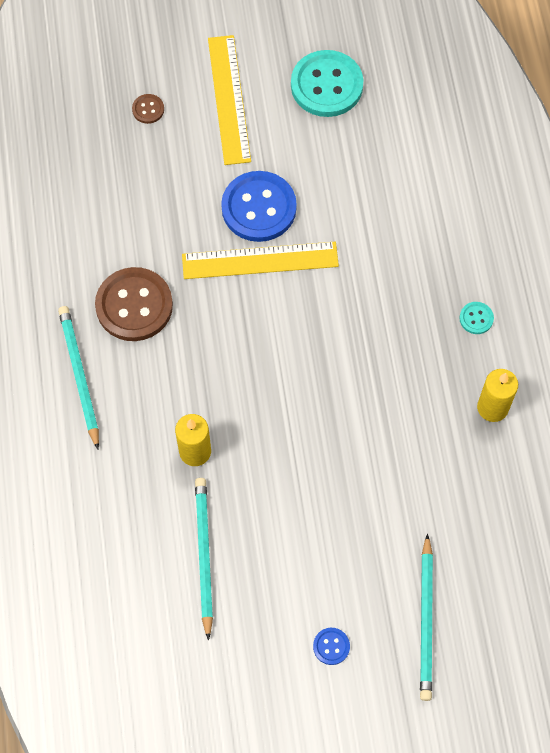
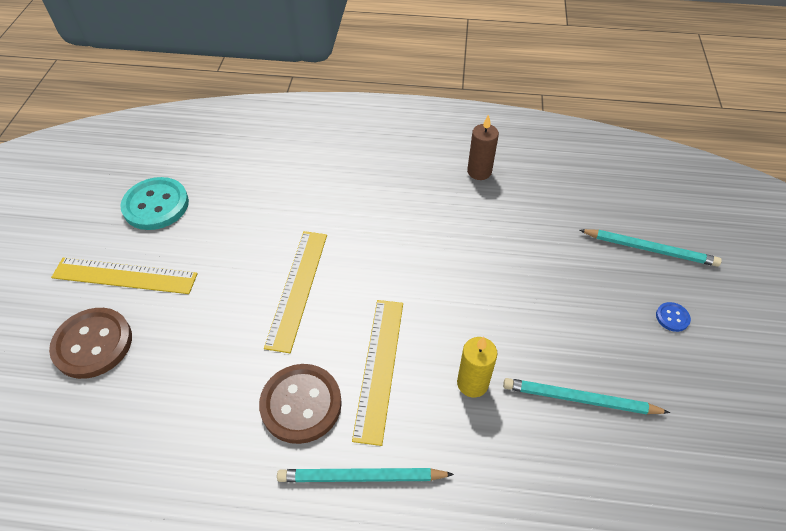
camera: 75 degrees left, 15 degrees down
(148, 109) = (93, 344): brown button -> brown button, size x2.28
(189, 363) = (379, 367): none -> yellow ruler
(259, 208) = (245, 278): blue button -> none
(476, 318) = (404, 164): turquoise button -> none
(492, 407) = (479, 172): yellow candle -> brown candle

